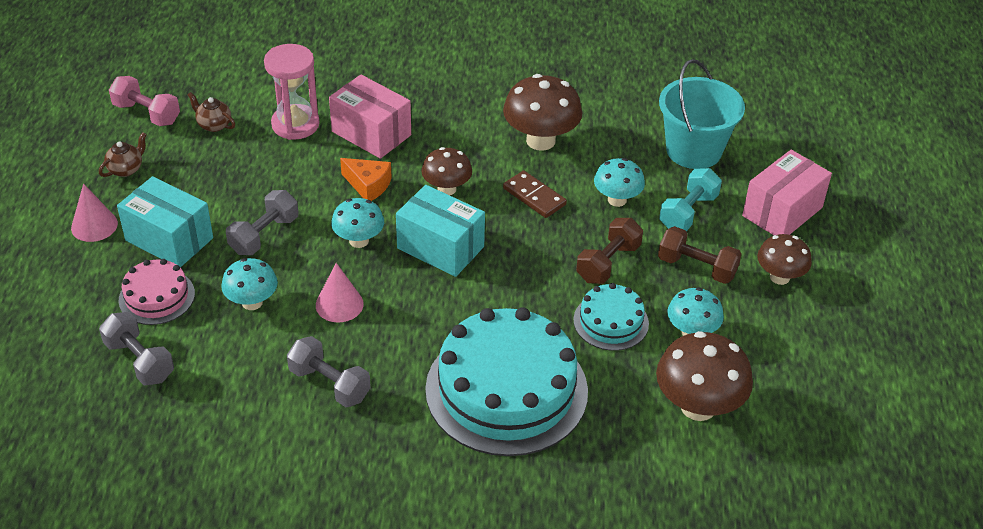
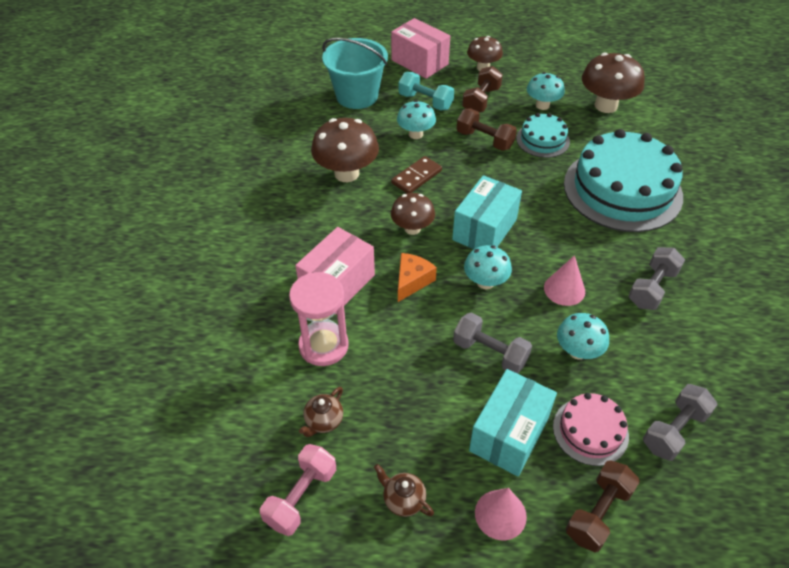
camera: 90 degrees left, 5 degrees up
(74, 288) = (598, 513): none -> brown dumbbell

